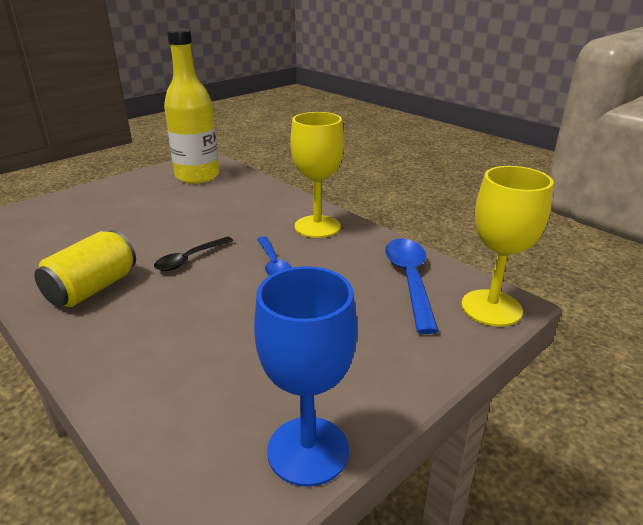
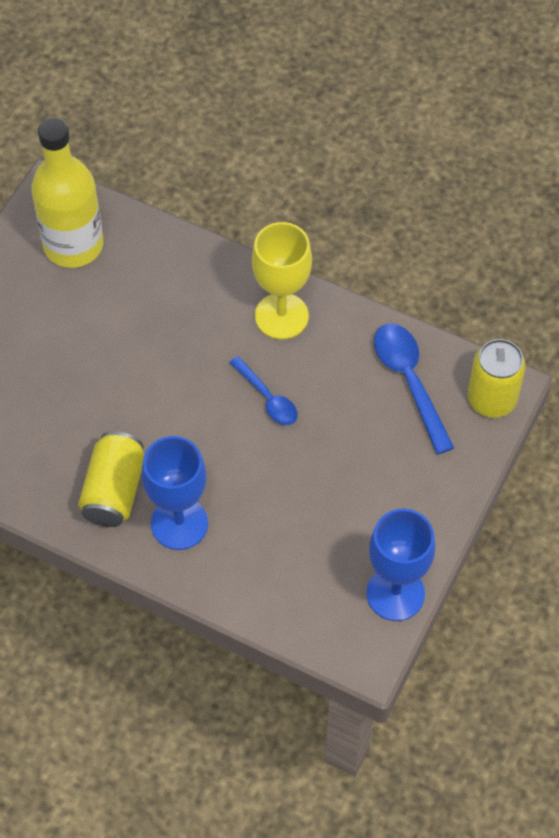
camera: 20 degrees left, 30 degrees up
(124, 323) = (179, 523): none -> blue goblet
(190, 259) = (178, 416): black spoon -> none
(491, 308) = (492, 399): yellow goblet -> yellow can

